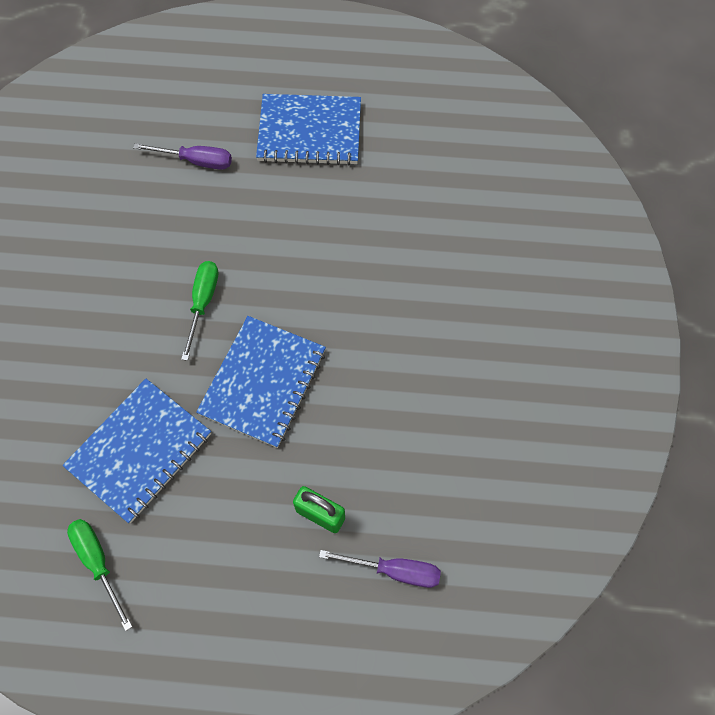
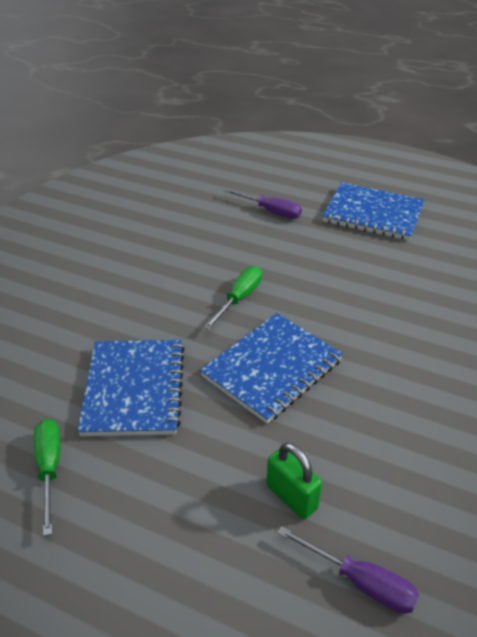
camera: 20 degrees right, 25 degrees down
(140, 451) = (134, 389): blue notebook -> blue notebook turned 60 degrees counterclockwise

